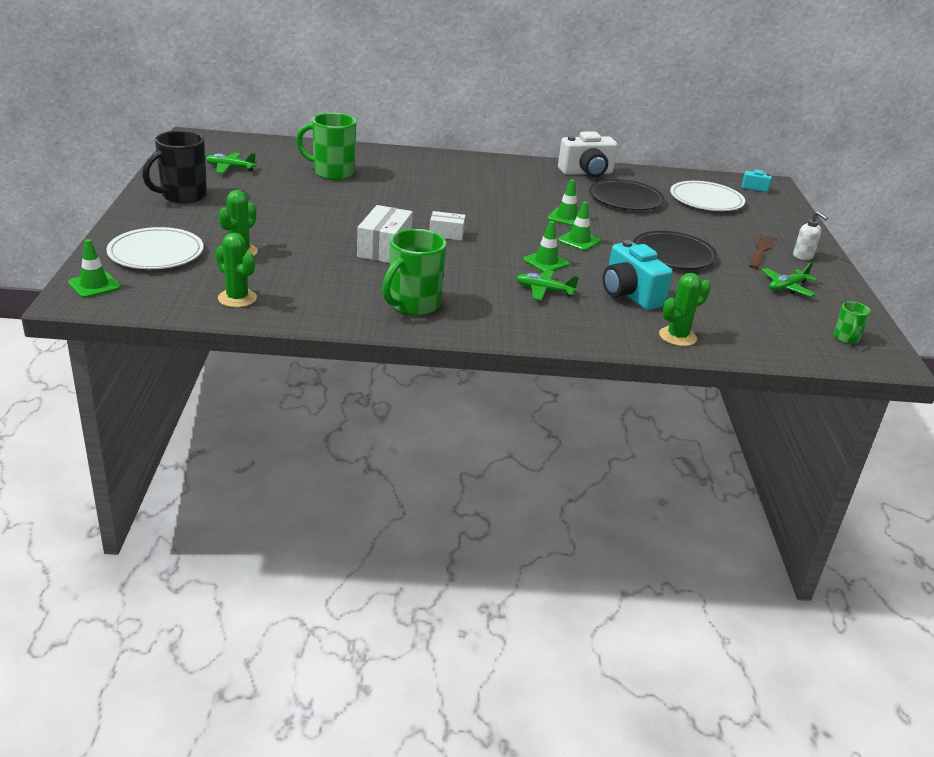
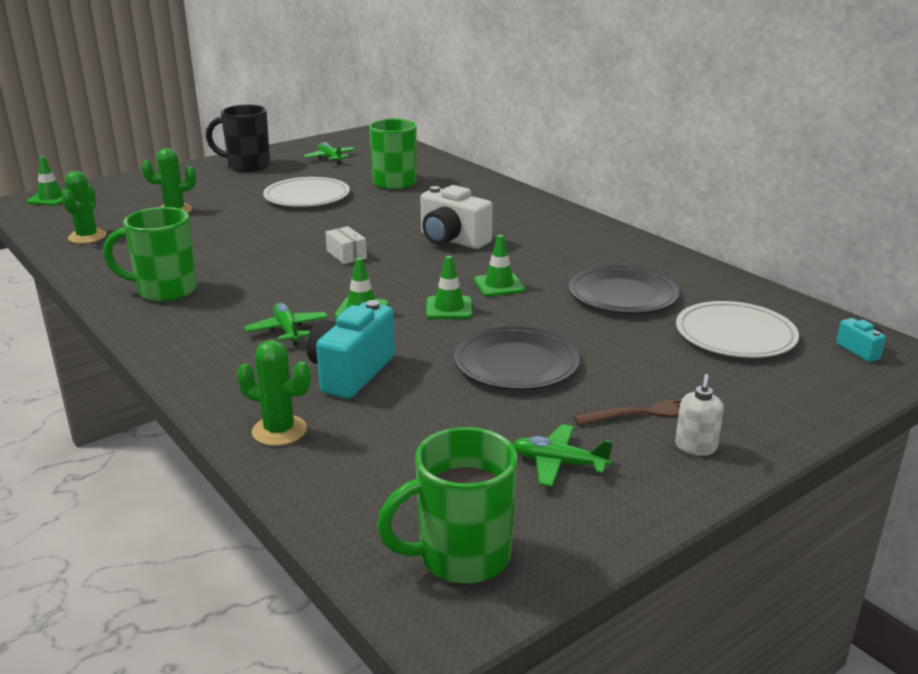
camera: 55 degrees right, 5 degrees down
(156, 253) = (131, 193): white plate -> white plate (307, 196)
(384, 248) = (268, 245): white box -> none
(586, 173) = (648, 258): white camera -> white camera (452, 240)
(846, 338) = (461, 557): green mug -> green mug, size x1.99

